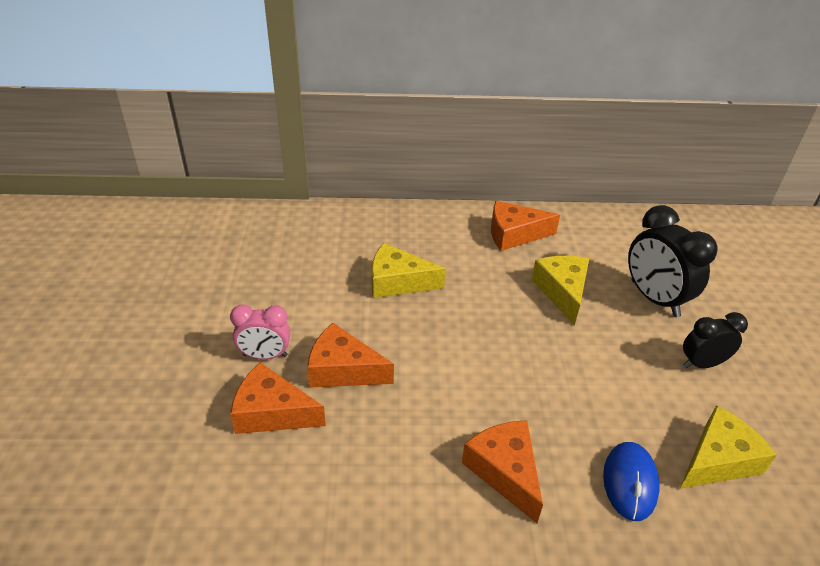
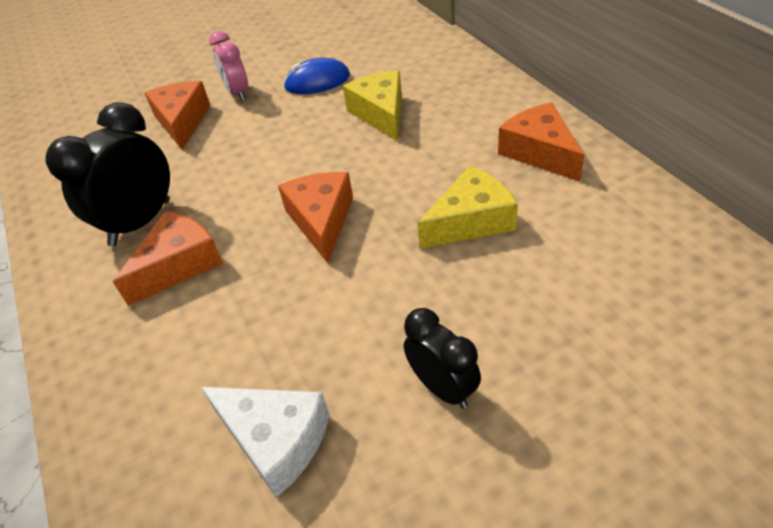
camera: 70 degrees right, 5 degrees up
(343, 370) = (246, 132): orange cheese -> orange cheese (321, 220)
(630, 482) = (204, 362): blue mouse -> blue mouse (317, 82)
(654, 298) = (537, 306): black clock -> black clock (140, 222)
(718, 460) = (275, 440): yellow cheese -> white cheese

